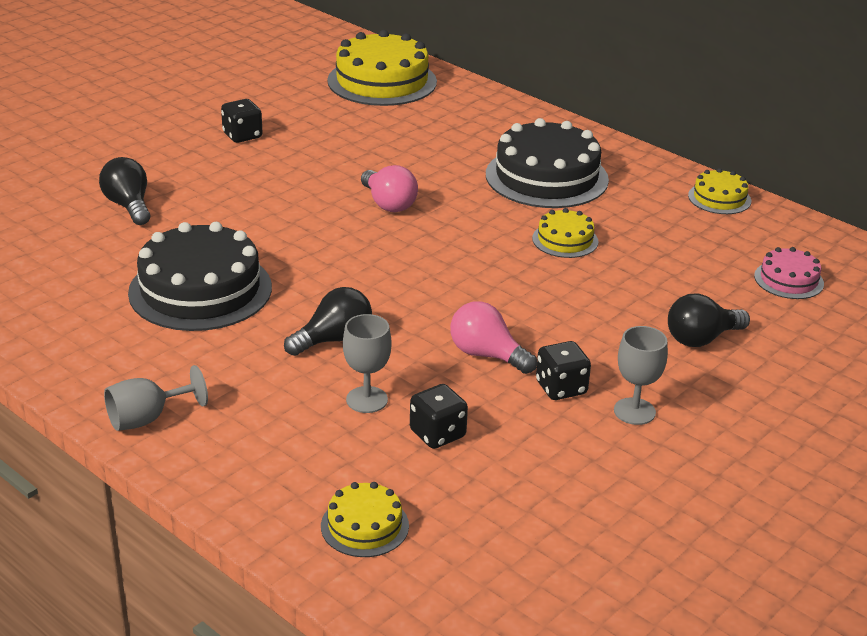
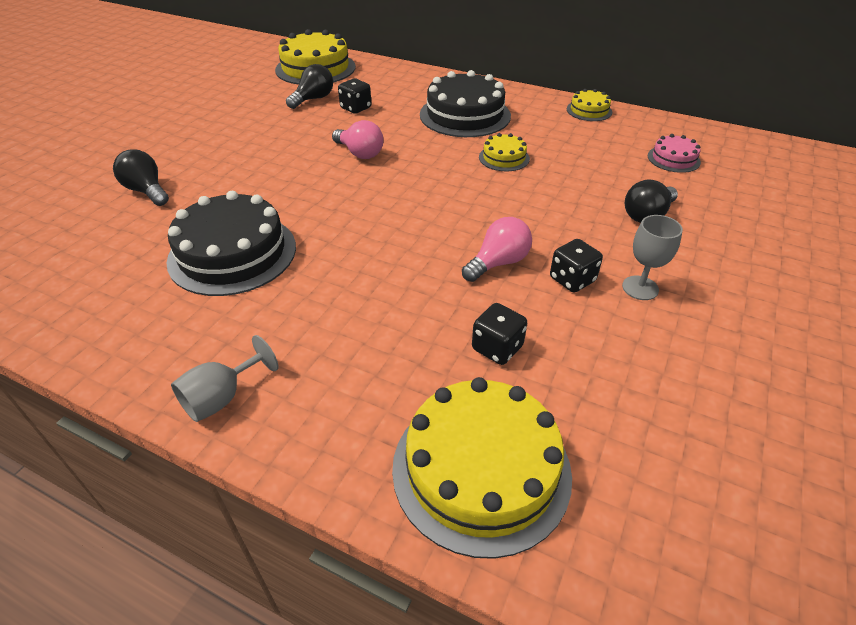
camera: 15 degrees left, 10 degrees up
(242, 136) = (225, 121): black dice -> black dice (356, 108)
(334, 340) = (366, 276): black light bulb -> black light bulb (313, 99)
(364, 526) = (481, 469): yellow cake -> yellow cake, size x2.00
(367, 400) = (420, 328): grey goblet -> none
(487, 355) = (498, 263): pink light bulb -> pink light bulb turned 120 degrees clockwise

